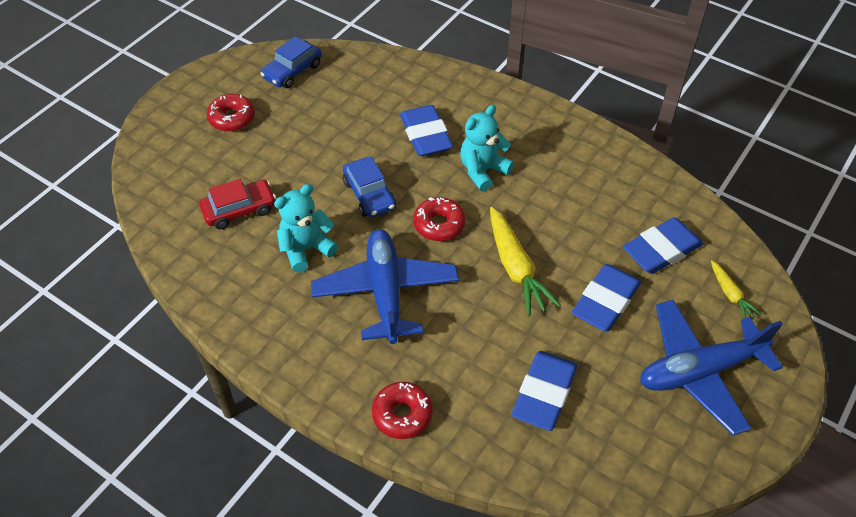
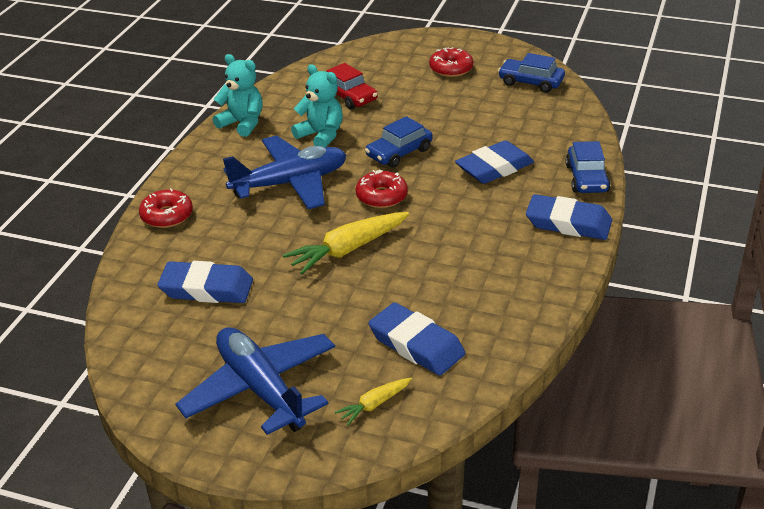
camera: 75 degrees right, 15 degrees down
(467, 83) = (586, 178): none -> blue car
(483, 171) = (466, 209): turquoise teddy bear -> turquoise teddy bear (242, 123)
(605, 301) = (328, 312): blue eraser -> blue eraser (568, 223)

